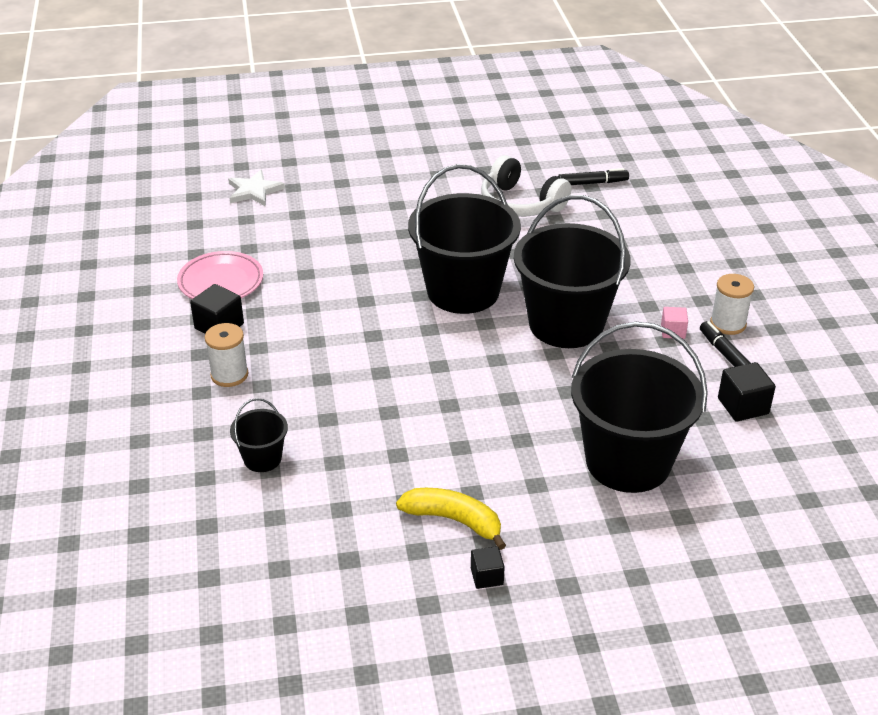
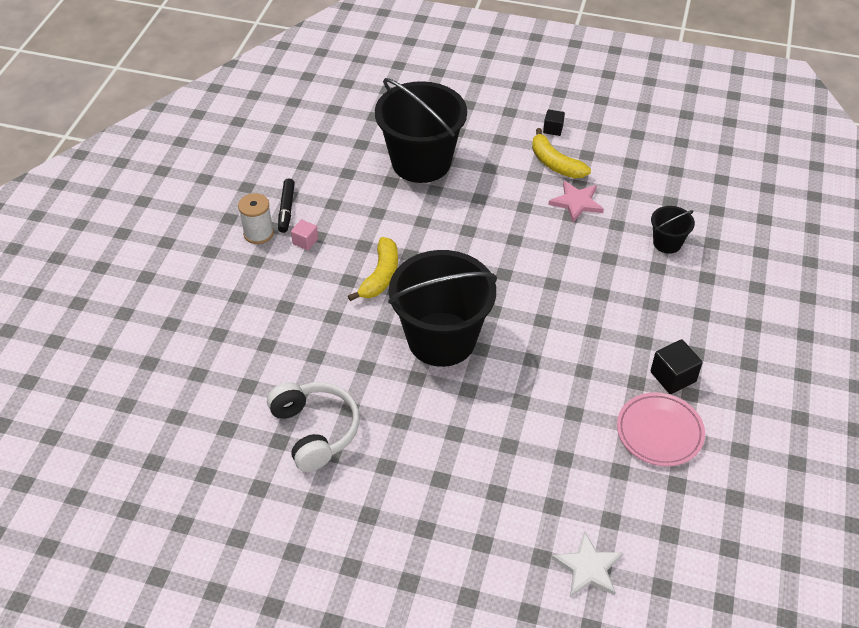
camera: 155 degrees left, 10 degrees up
(229, 375) = (675, 322): white spool -> none
(398, 474) = (576, 202): none -> pink star
(566, 324) = (380, 276): black bucket -> yellow banana
(592, 183) = (221, 433): black marker -> none
(743, 406) = (313, 172): black cube -> none

